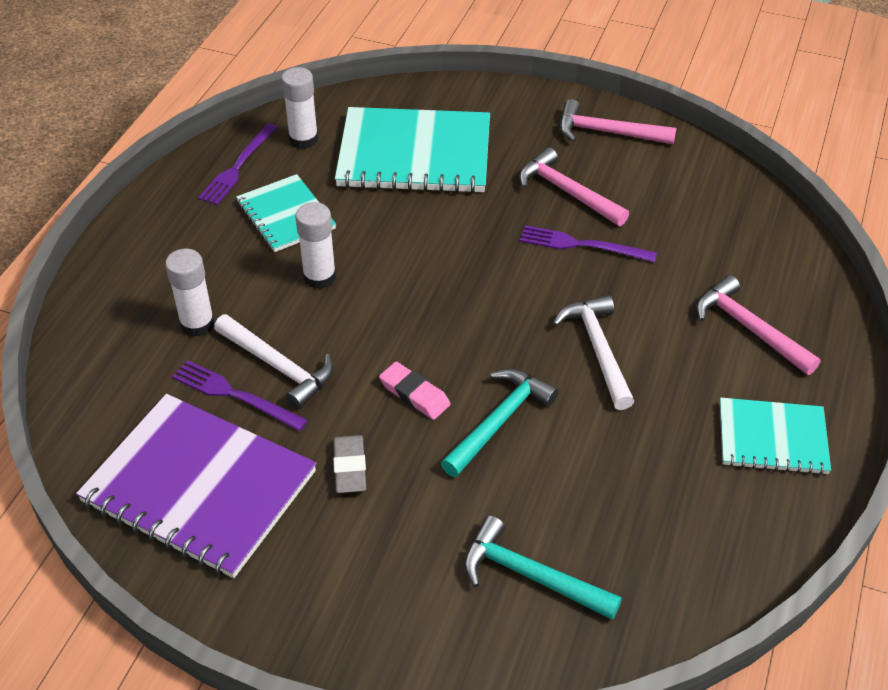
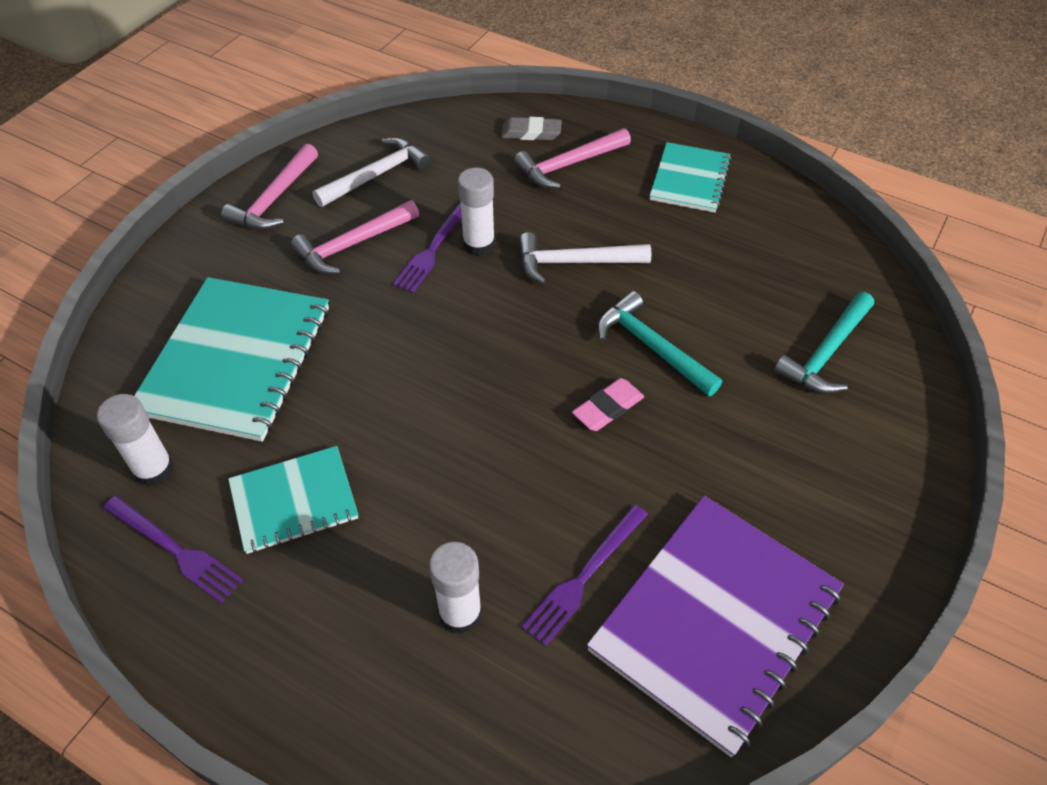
camera: 80 degrees left, 5 degrees up
(278, 366) = (547, 528): white hammer -> white hammer (376, 175)
(319, 277) = (414, 475): white glue stick -> white glue stick (479, 244)
(350, 467) = (698, 474): grey eraser -> grey eraser (531, 133)

